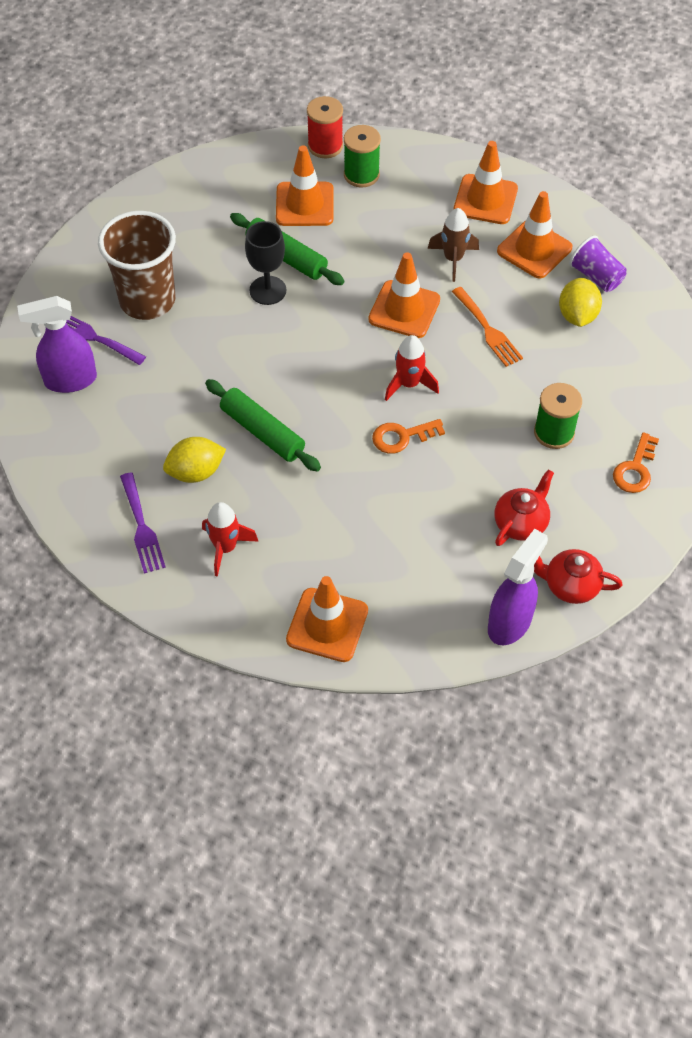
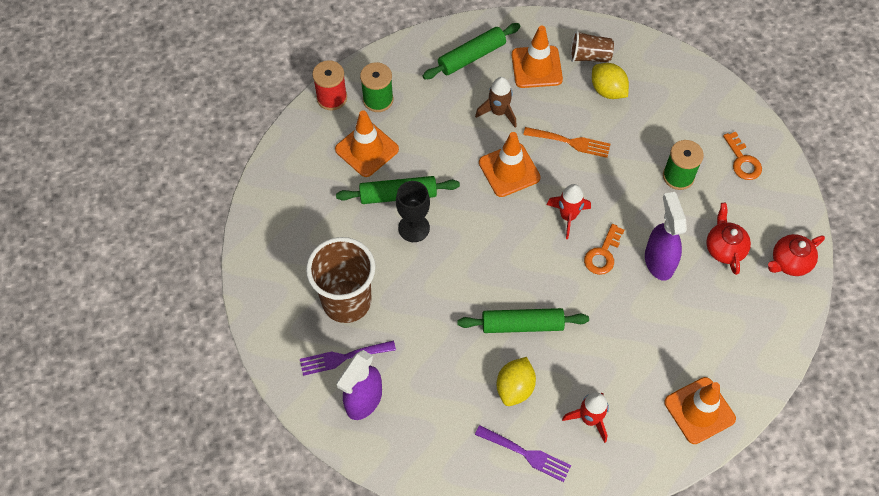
camera: 45 degrees left, 5 degrees up
(485, 200) = (471, 56): orange traffic cone -> green rolling pin
(510, 622) = (786, 314): purple spray bottle -> purple spray bottle (658, 261)
(596, 276) = (589, 56): purple cup -> brown cup

